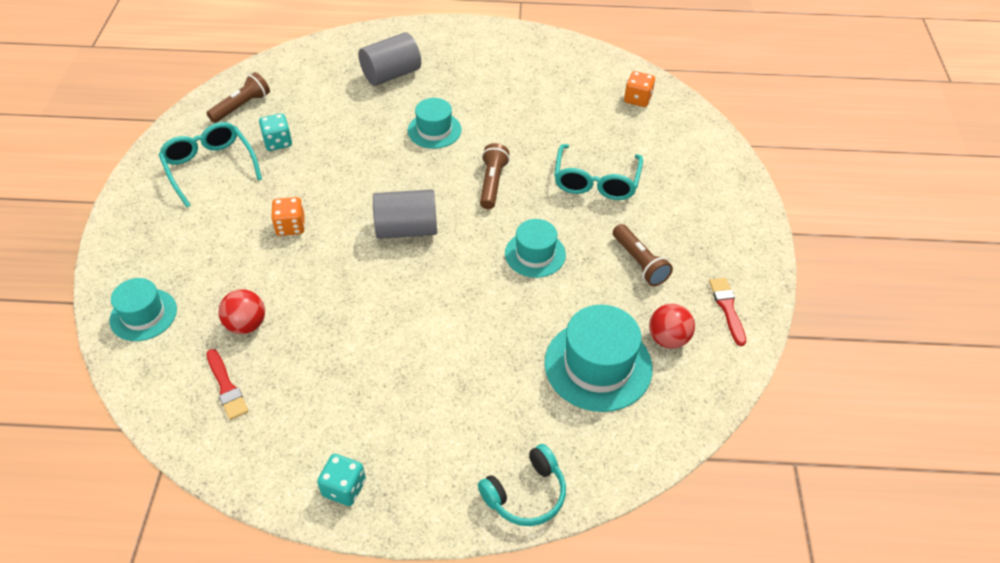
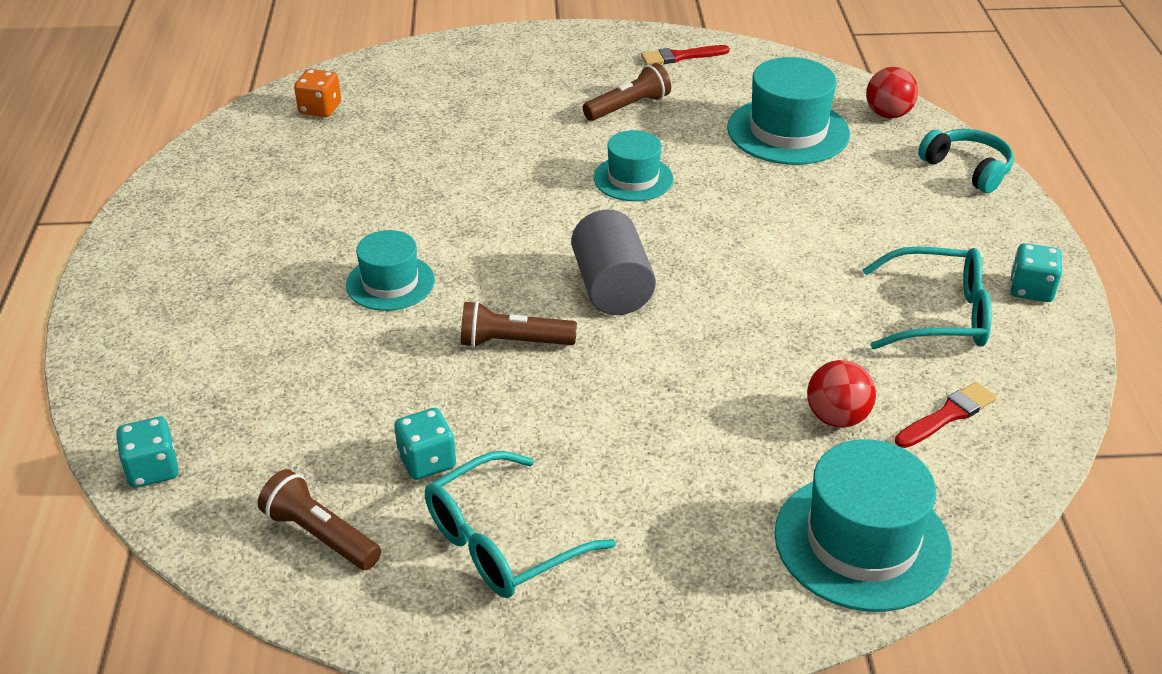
camera: 95 degrees left, 10 degrees down
(143, 315) = (862, 542): turquoise hat -> turquoise hat, size x1.60
(290, 226) = (631, 407): orange dice -> none
(307, 54) = (152, 469): none -> turquoise dice
(391, 74) = (236, 346): grey cylinder -> none
(492, 183) = (506, 219): brown flashlight -> brown flashlight (513, 342)
(596, 182) = (493, 138): turquoise glasses -> turquoise glasses (939, 314)
(668, 339) = (735, 90): red ball -> red ball (888, 114)

